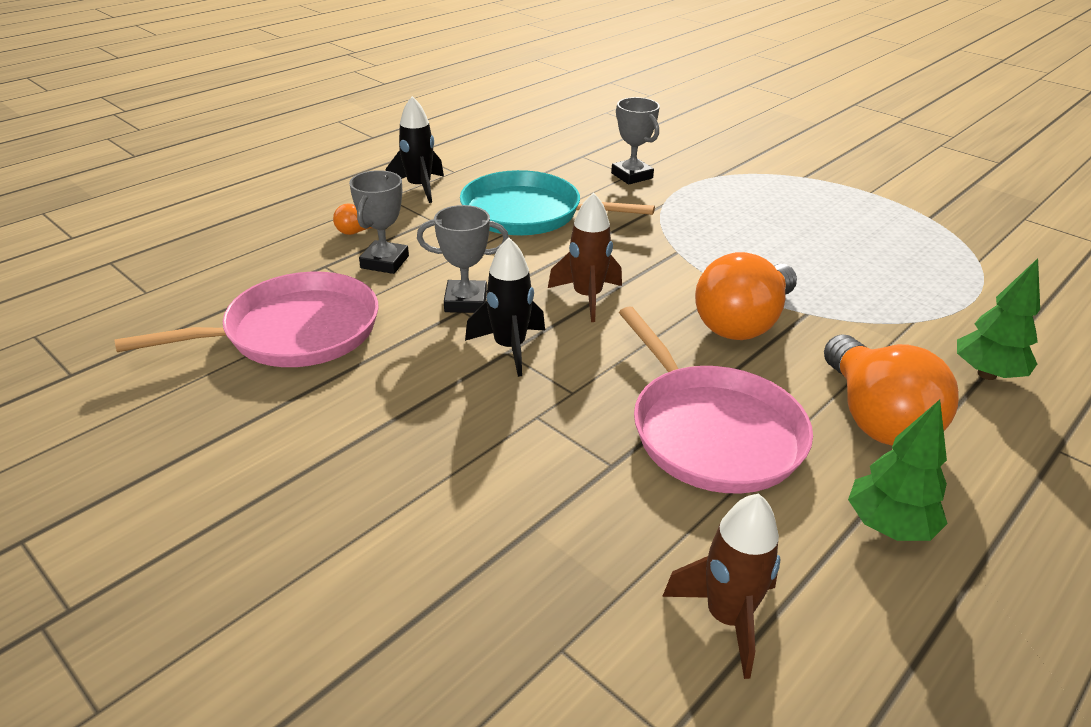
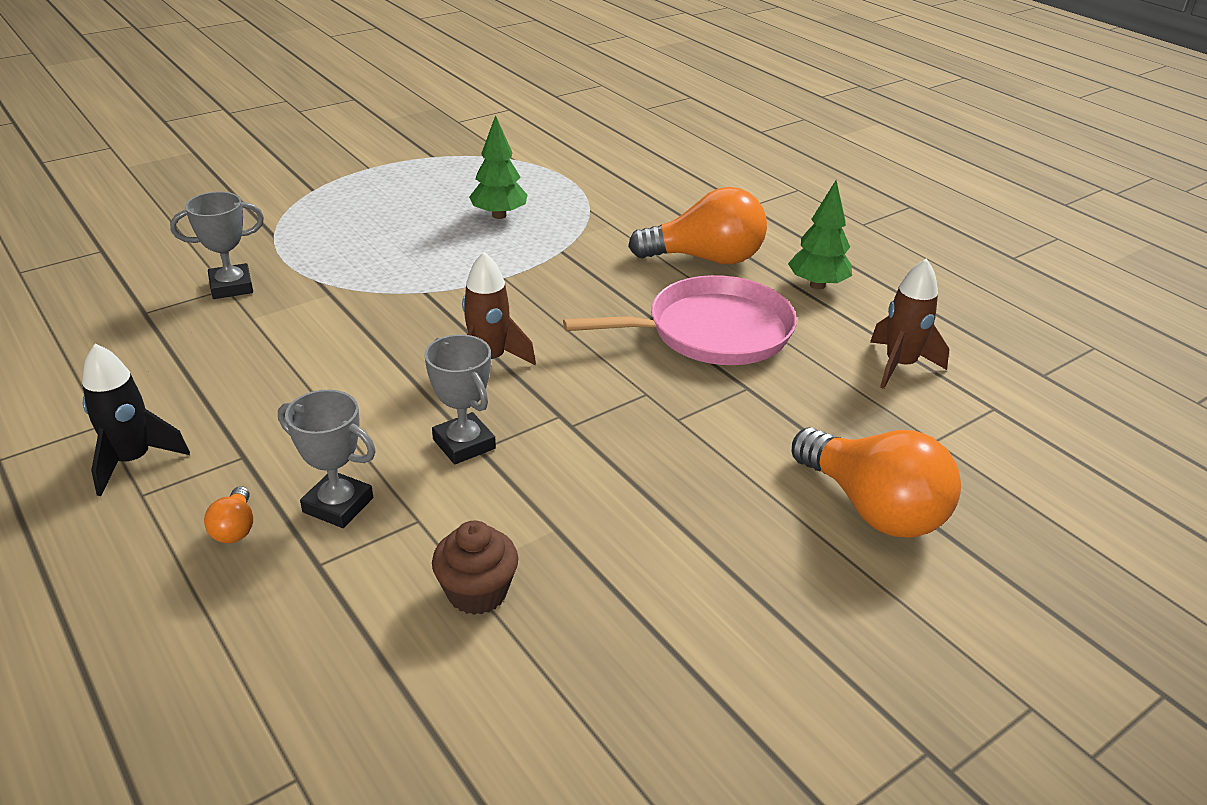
camera: 80 degrees left, 0 degrees up
(294, 332) = (477, 592): pink pan -> brown cupcake
(465, 302) = (464, 444): grey trophy -> grey trophy turned 45 degrees counterclockwise
(509, 347) = (564, 422): black rocket -> none
(528, 213) = (278, 374): turquoise pan -> none
(743, 323) = (566, 284): orange light bulb -> orange light bulb (873, 508)
(987, 374) = (664, 203): green tree -> green tree (499, 215)

